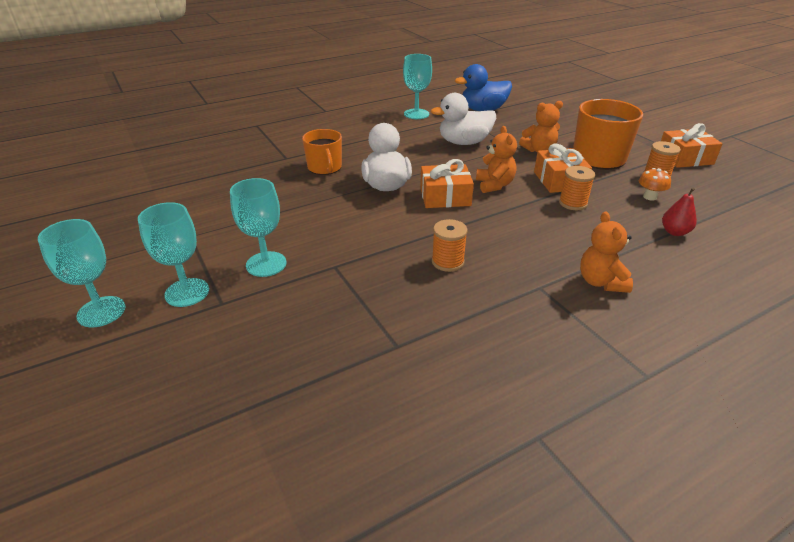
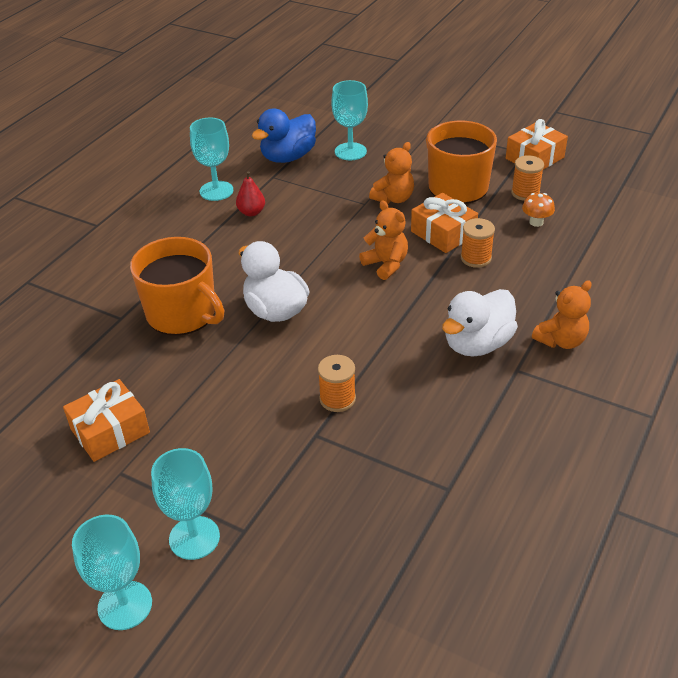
camera: 30 degrees left, 5 degrees up
(266, 264) = (243, 466): turquoise goblet -> turquoise goblet (350, 151)
(325, 168) = (183, 314): orange mug -> orange mug, size x1.57
(445, 197) = (349, 300): orange gift -> orange gift (110, 431)
(447, 262) = (418, 379): orange spool -> orange spool (337, 399)
(464, 142) = (307, 216): white duck -> white duck (477, 344)
(601, 282) = (561, 340): orange teddy bear -> orange teddy bear turned 90 degrees counterclockwise
(674, 232) = (582, 257): red pear -> red pear (251, 212)

